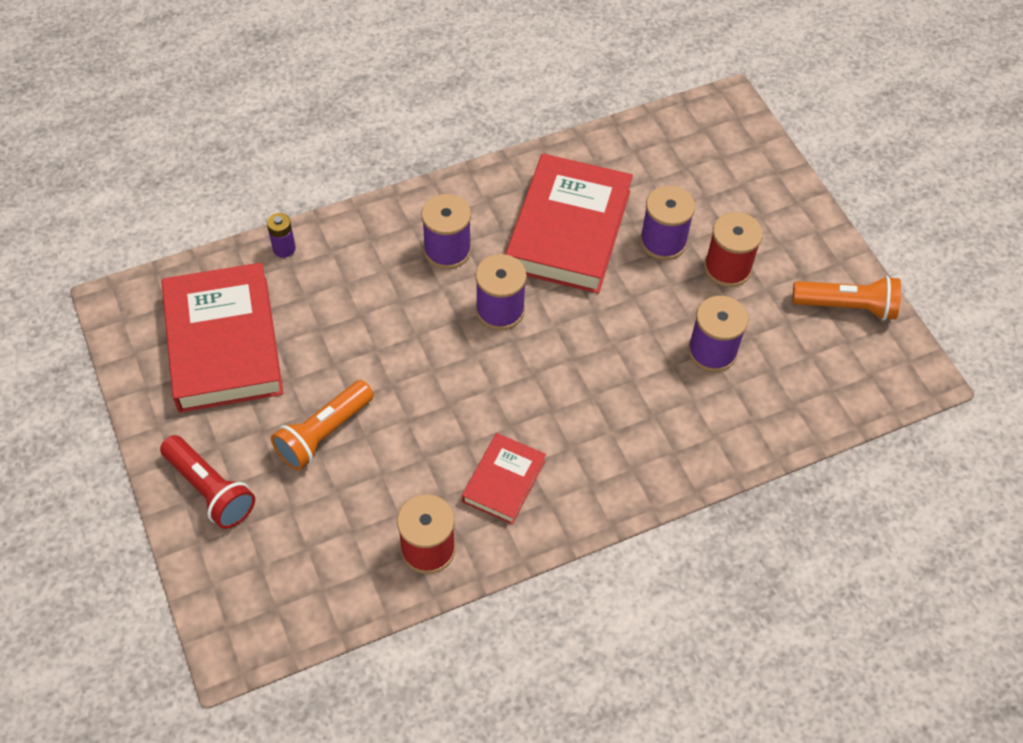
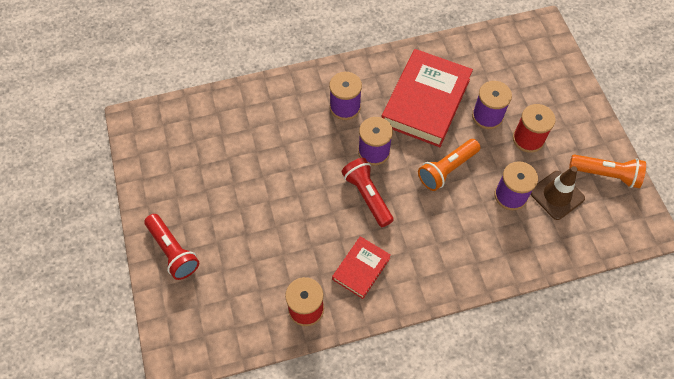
camera: 10 degrees right, 5 degrees up
(223, 343) = (194, 154): red book -> none
(284, 249) = (241, 95): purple battery -> none
(323, 434) = (249, 222): orange flashlight -> orange flashlight (447, 169)
(498, 375) = (367, 196): none -> red flashlight
(779, 343) = (556, 195): none -> brown traffic cone

